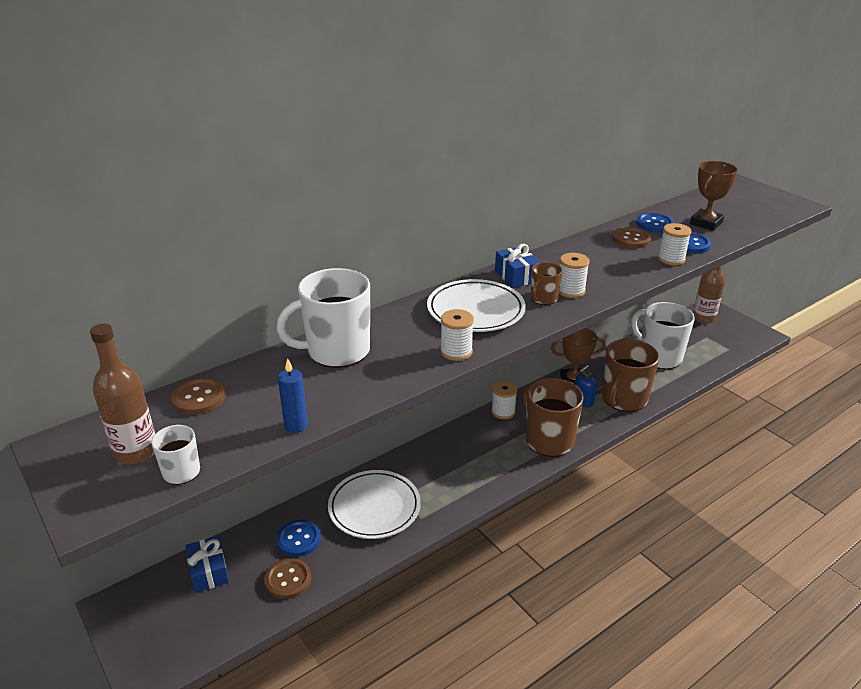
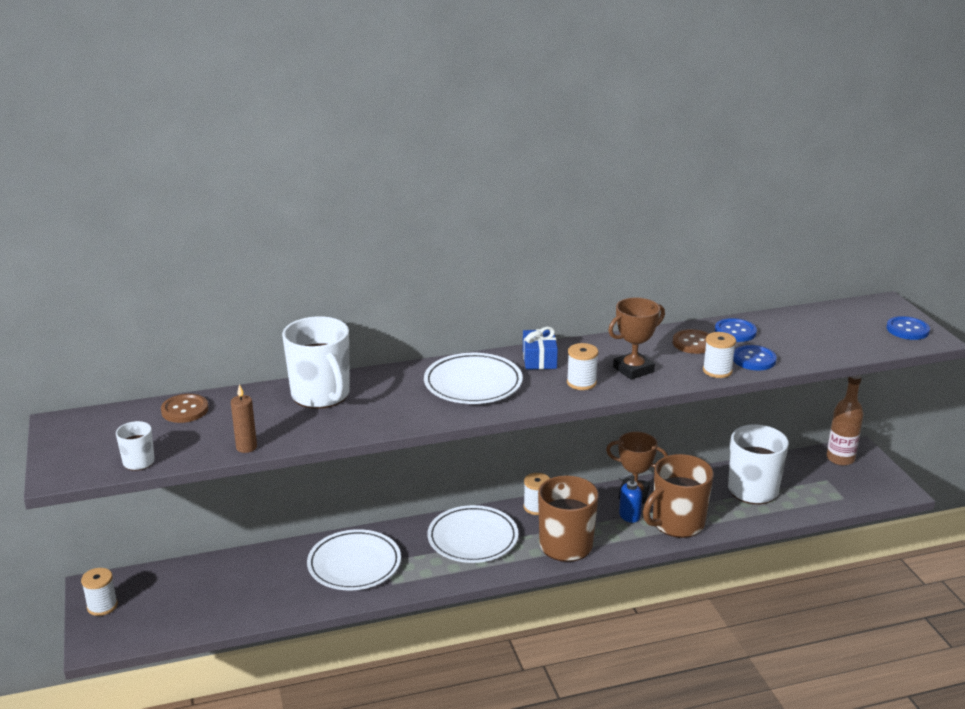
camera: 20 degrees right, 5 degrees down
(136, 452) = (114, 440): brown bottle -> none
(209, 571) = (181, 580): blue gift -> none
(288, 580) = (244, 604): brown button -> none
(296, 425) = (246, 447): blue candle -> brown candle
(298, 539) = (271, 574): blue button -> blue button (907, 330)
(337, 351) = (321, 395): white mug -> white mug turned 120 degrees counterclockwise
(456, 352) = (425, 416): white spool -> white spool (102, 606)
(467, 454) = (472, 538): none -> white plate
(543, 298) = (547, 385): brown mug -> none
(706, 223) = (795, 340): brown trophy -> brown trophy (633, 369)

